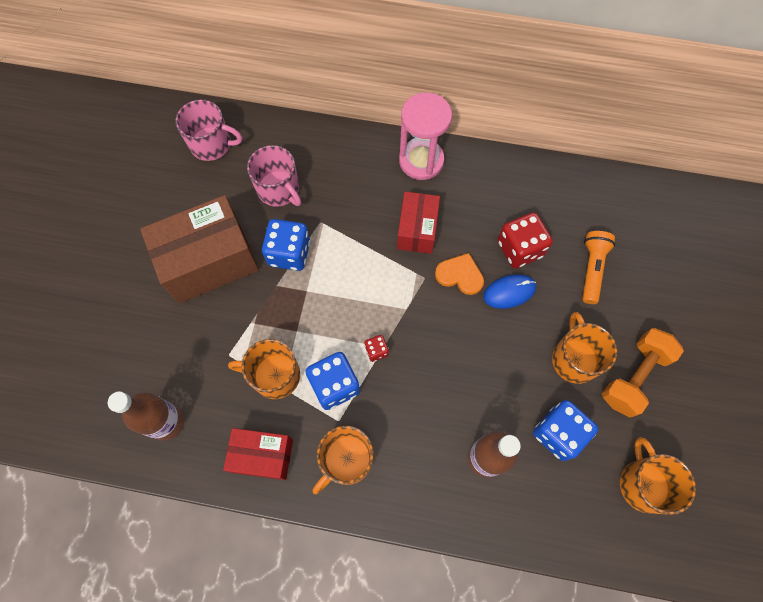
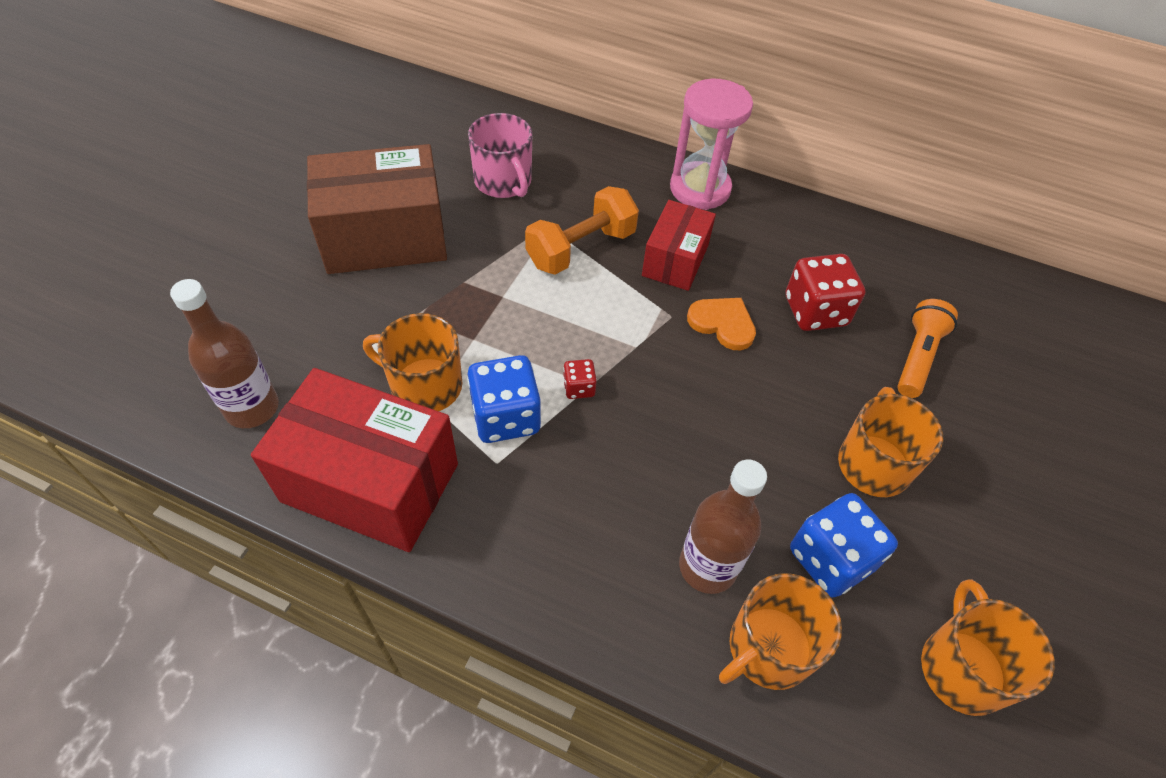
camera: 10 degrees right, 15 degrees down
(212, 144) = (435, 121): pink mug -> none
(262, 456) = (370, 482): red box -> red box, size x1.71
(289, 253) = (494, 250): blue dice -> none
(346, 460) = (492, 518): orange mug -> orange mug (768, 648)
(509, 292) = (790, 358): blue mouse -> none
(634, 377) = (964, 508): orange dumbbell -> orange dumbbell (581, 248)

